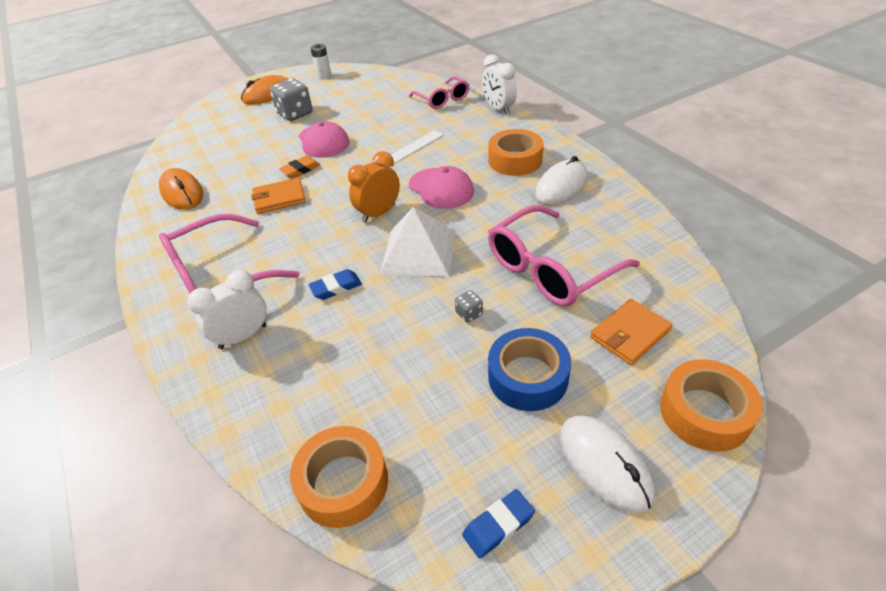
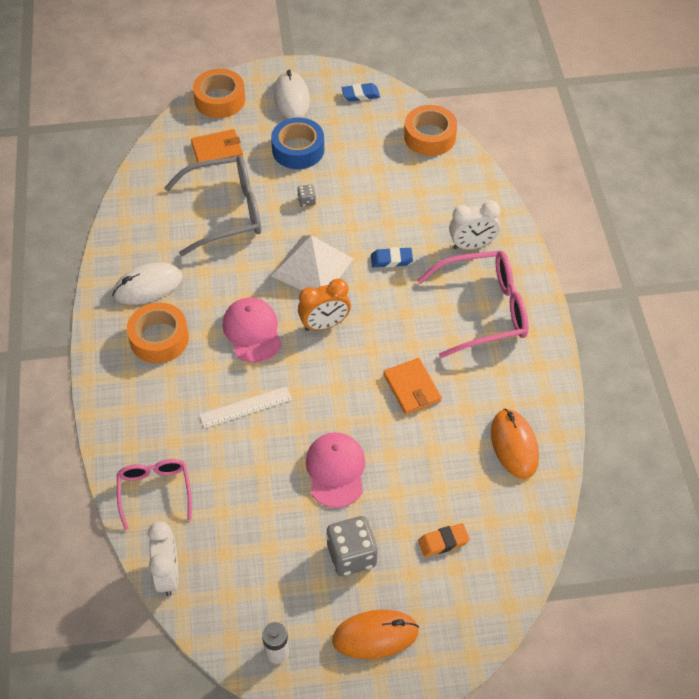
camera: 160 degrees left, 10 degrees up
(279, 198) = (412, 388): orange wallet -> orange wallet turned 60 degrees clockwise
(300, 170) = (378, 425): orange eraser -> orange eraser (443, 542)
(498, 109) = (108, 435): white clock -> white clock (168, 574)
(550, 269) = (226, 212): pink glasses -> grey glasses

